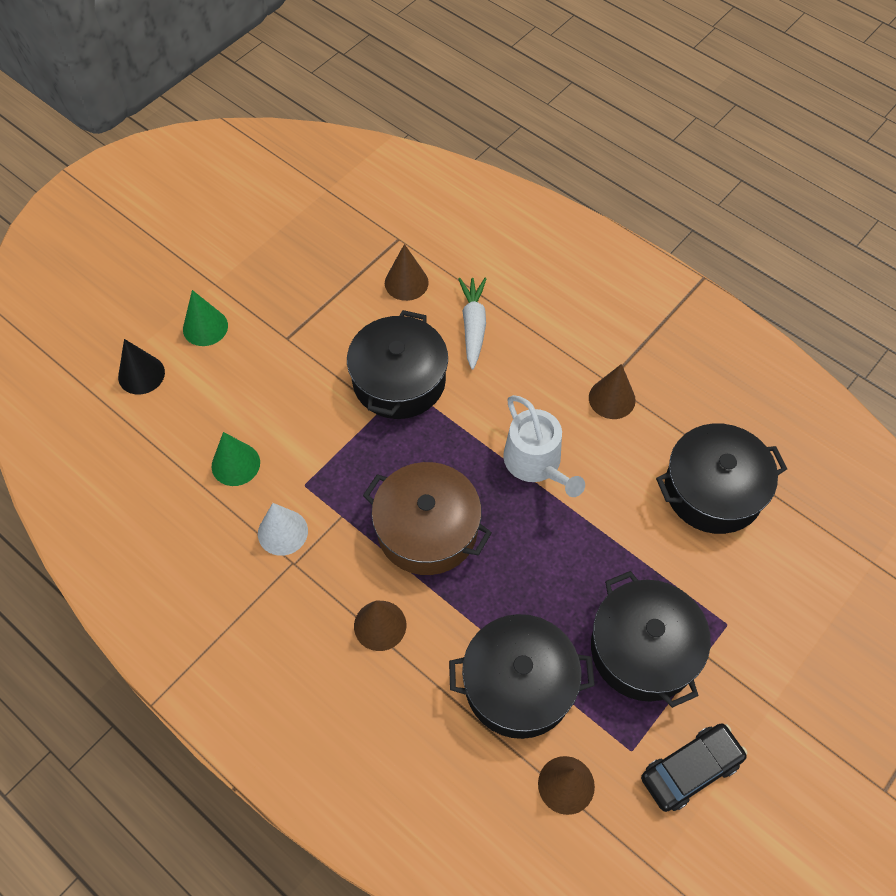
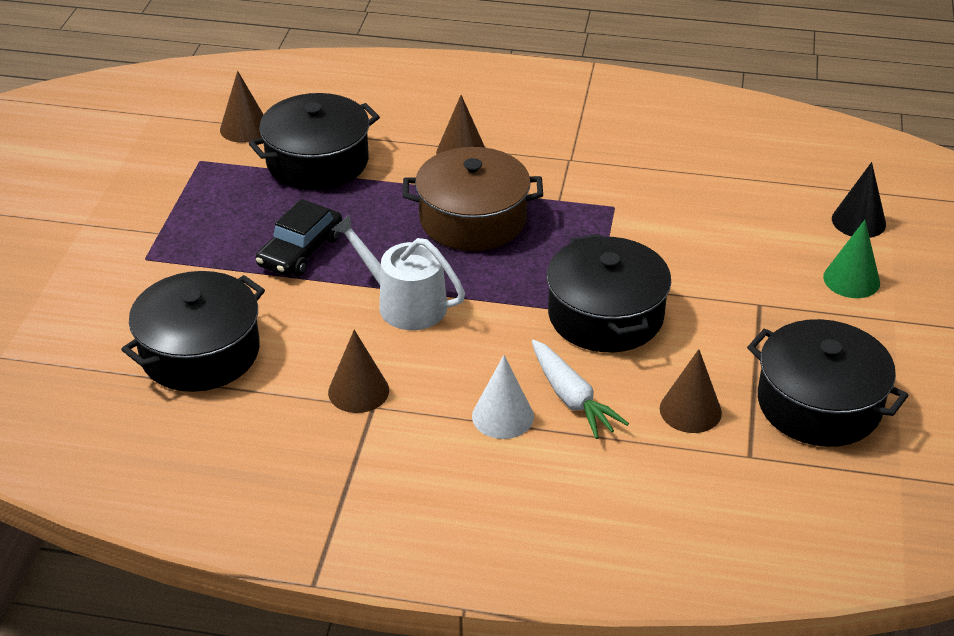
camera: 150 degrees right, 20 degrees down
(235, 464) = (691, 196): green cone -> none
(282, 532) = (599, 172): white cone -> white cone (502, 416)
(643, 649) = (218, 216): black pot -> black pot (819, 404)
(690, 770) = (144, 167): black car -> black car (300, 251)

